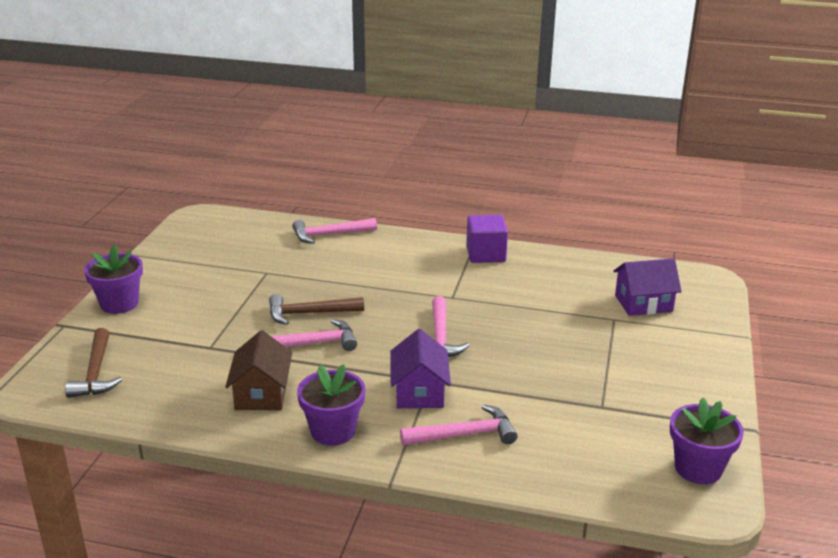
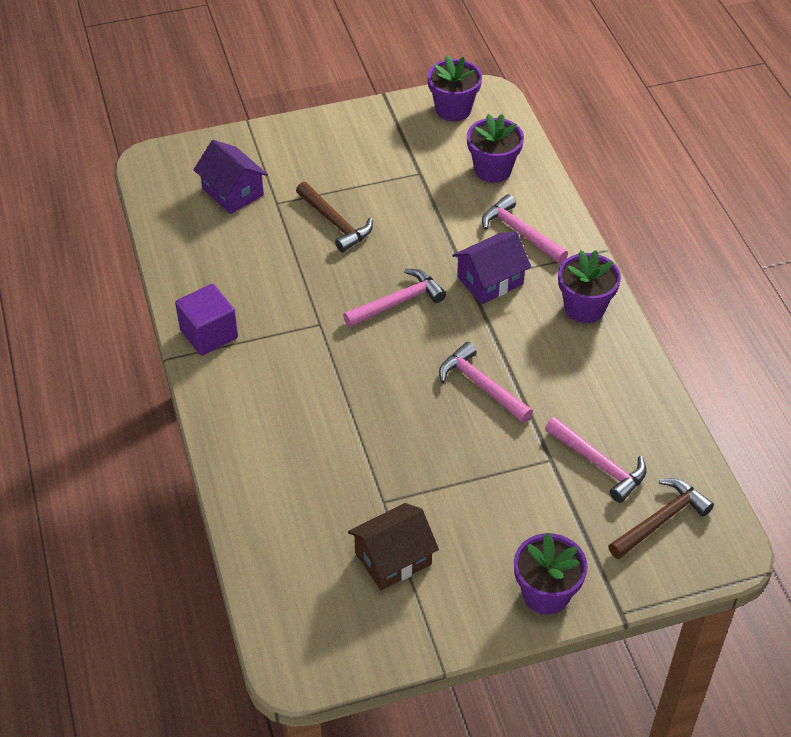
camera: 120 degrees left, 20 degrees up
(261, 393) = (580, 379): brown house -> brown house (393, 558)
(309, 313) = (433, 416): brown hammer -> brown hammer (335, 223)
(329, 235) = (254, 493): pink hammer -> pink hammer (599, 464)
(574, 455) = (493, 169): none -> purple flower pot

